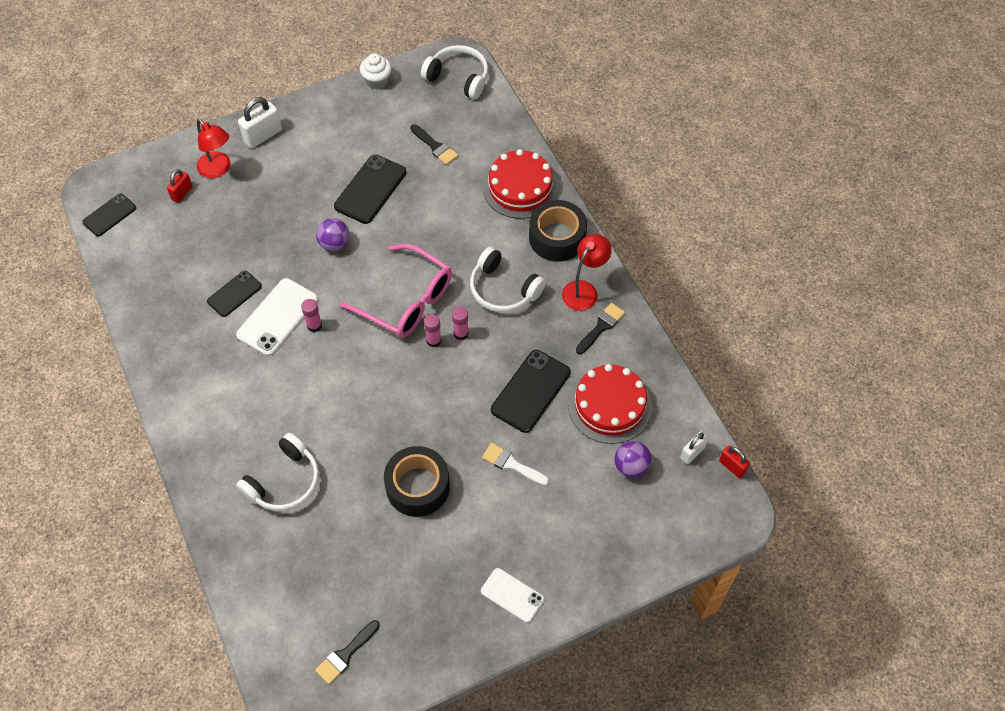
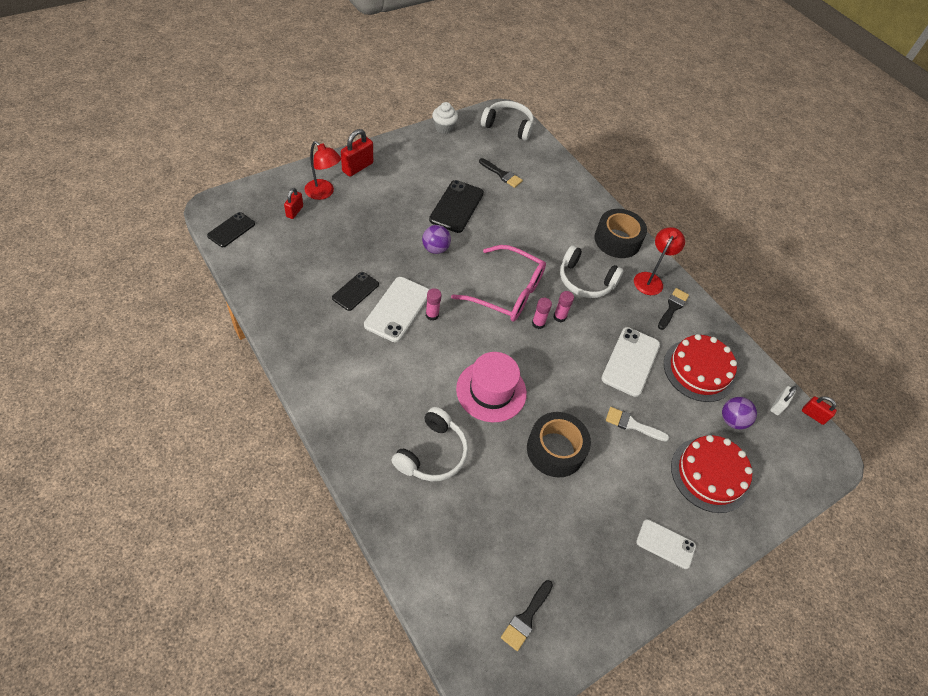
camera: 15 degrees left, 5 degrees down
(263, 135) = (357, 167): white padlock -> red padlock
(362, 417) = (491, 391): none -> pink hat
(520, 188) = (577, 204): red cake -> red cake (710, 474)
(531, 391) = (631, 361): black phone -> white phone

